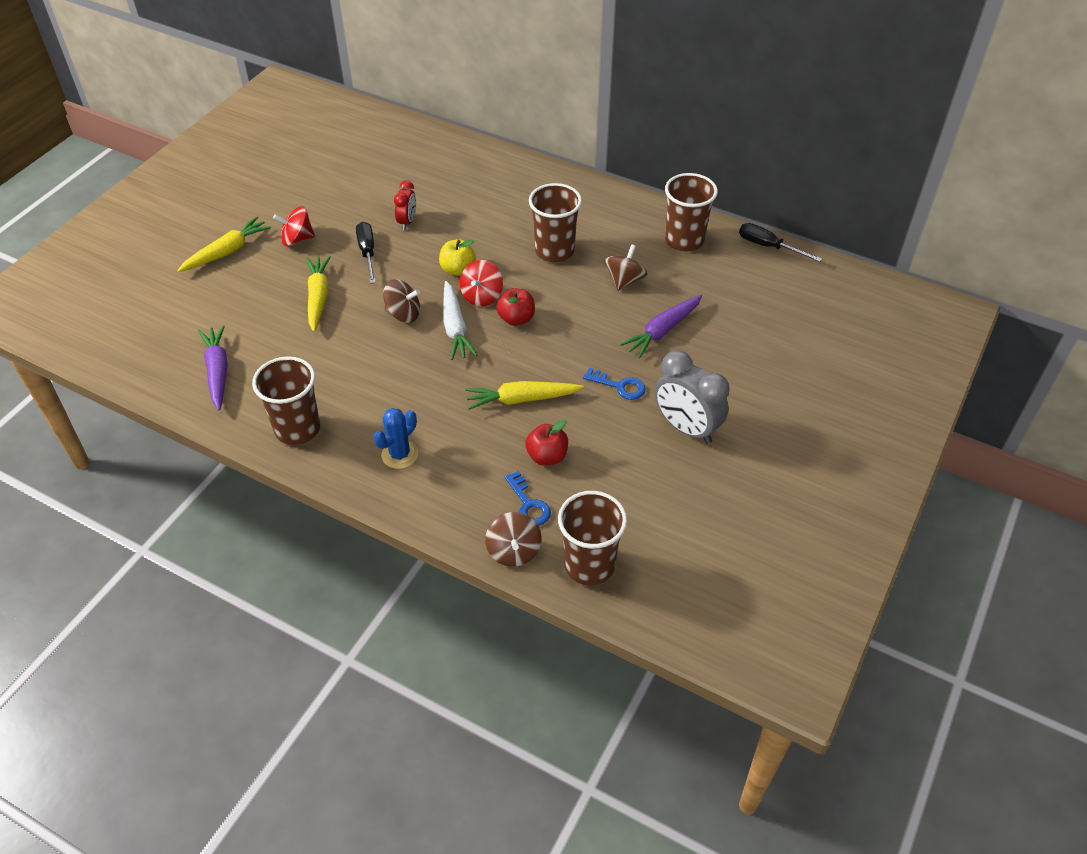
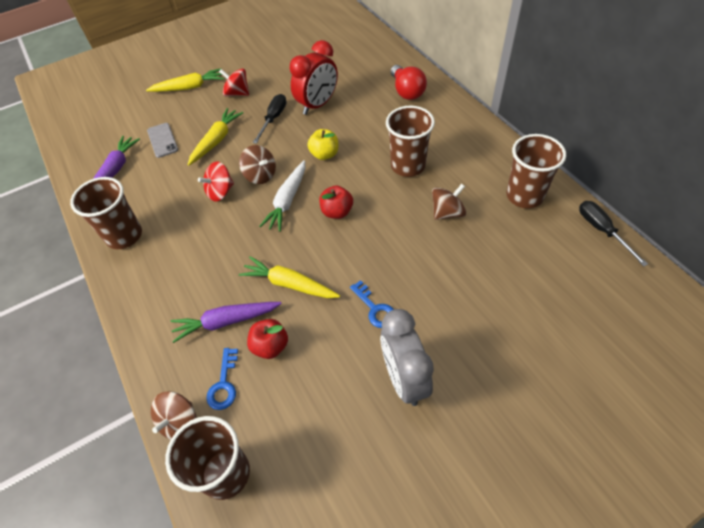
camera: 35 degrees right, 5 degrees up
(248, 319) = (162, 140): none -> grey phone
(400, 454) = (170, 289): blue cactus -> none
(407, 222) = (317, 105): red clock -> red clock, size x1.80
(482, 296) = (325, 182): red spinning top -> red spinning top (220, 192)
(496, 177) = (406, 91): none -> red light bulb
(662, 331) = (448, 273): purple carrot -> purple carrot (226, 322)

